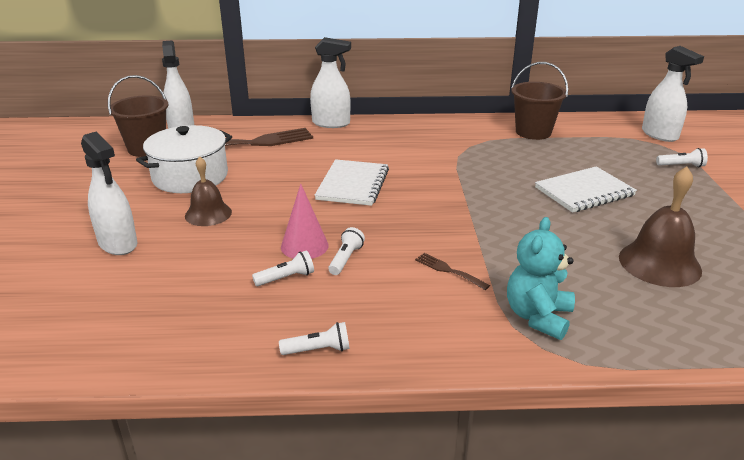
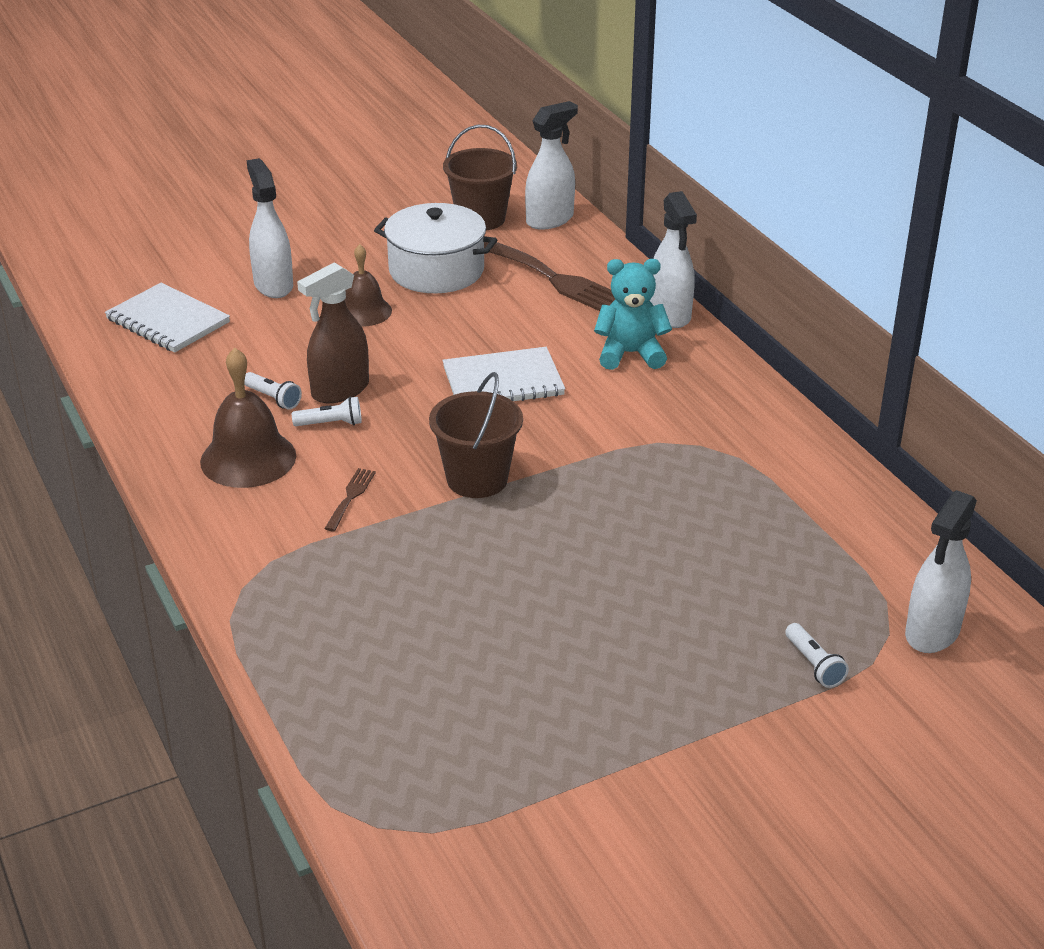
camera: 65 degrees right, 5 degrees up
(118, 244) = (273, 285): white spray bottle -> white spray bottle turned 135 degrees clockwise
(304, 246) = (340, 390): pink cone -> brown spray bottle
(318, 350) = (170, 451): white flashlight -> none
(533, 132) = (810, 494): brown bucket -> brown bucket (477, 479)
(538, 317) = (295, 575): turquoise teddy bear -> turquoise teddy bear (630, 354)
(584, 192) = (633, 572): white notebook -> white notebook (167, 321)
(659, 263) = (471, 659): brown bell -> brown bell (248, 458)

